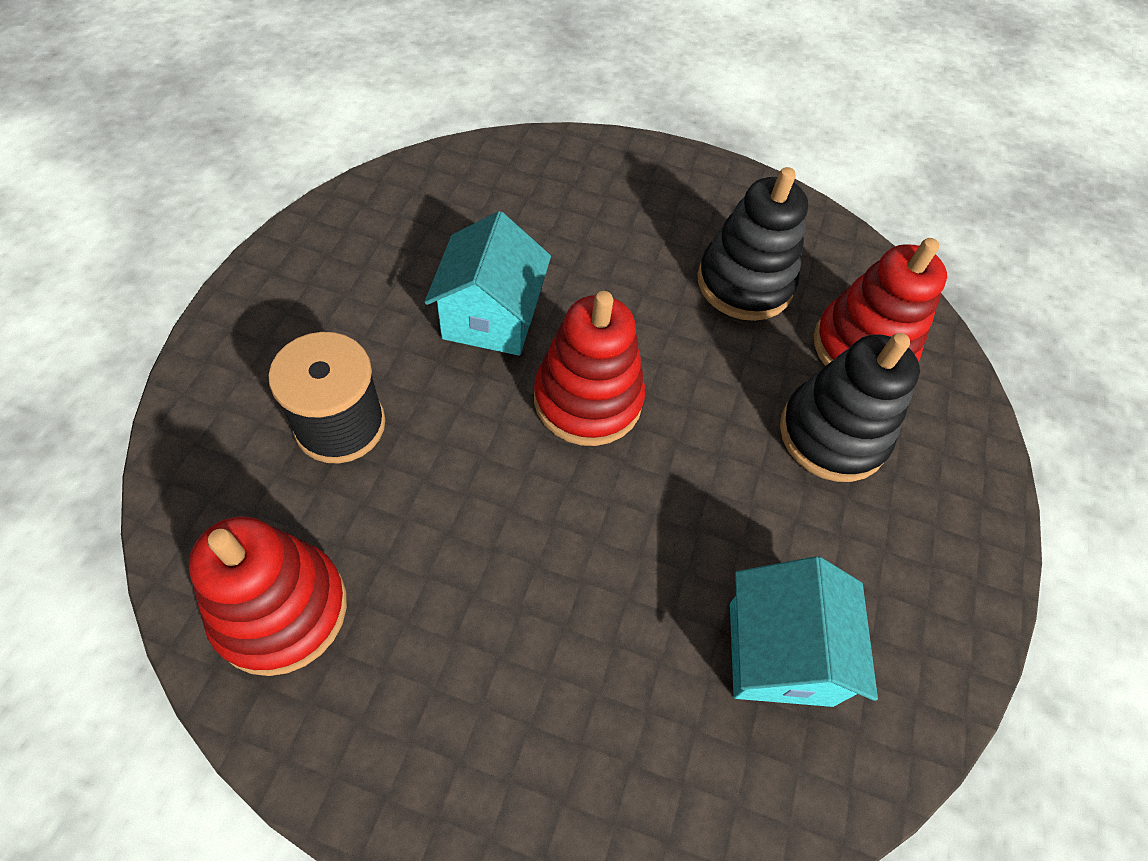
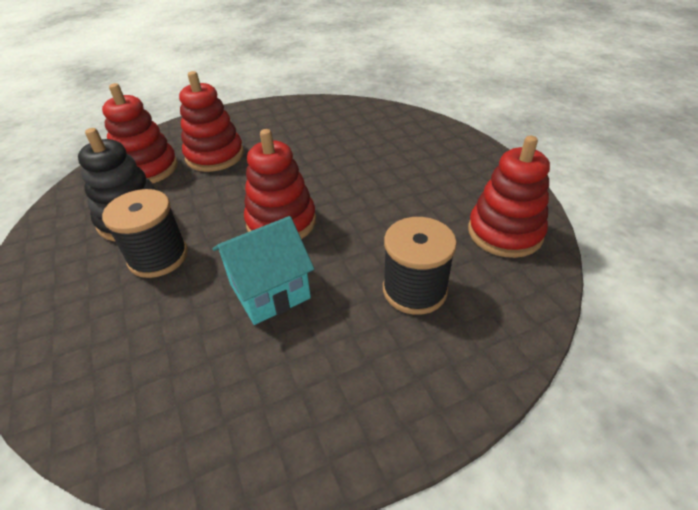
camera: 125 degrees left, 15 degrees down
(646, 271) = (158, 257): none -> black spool
(780, 653) = (330, 129): turquoise house -> none
(832, 434) = (215, 156): black stacking toy -> red stacking toy

